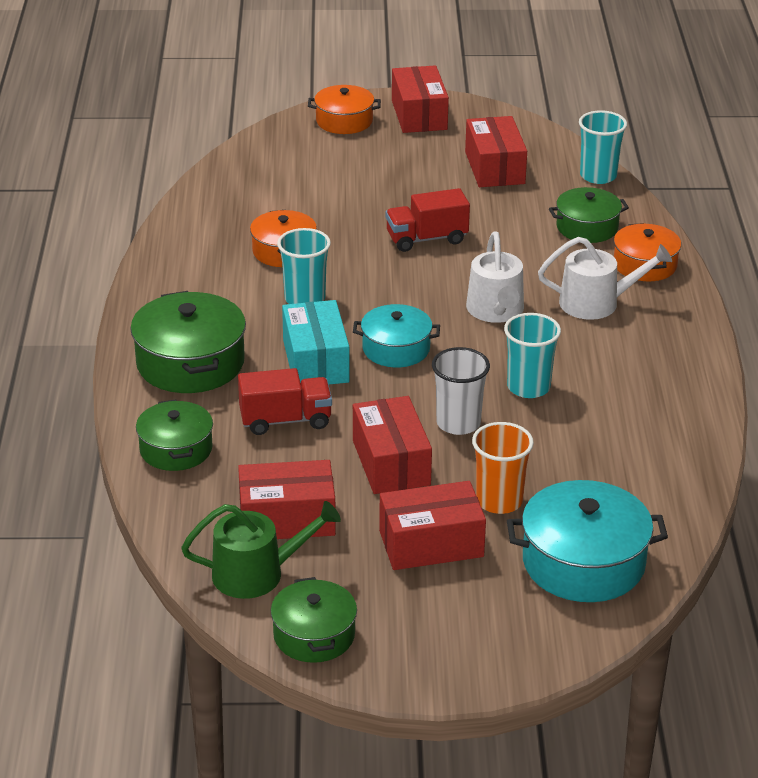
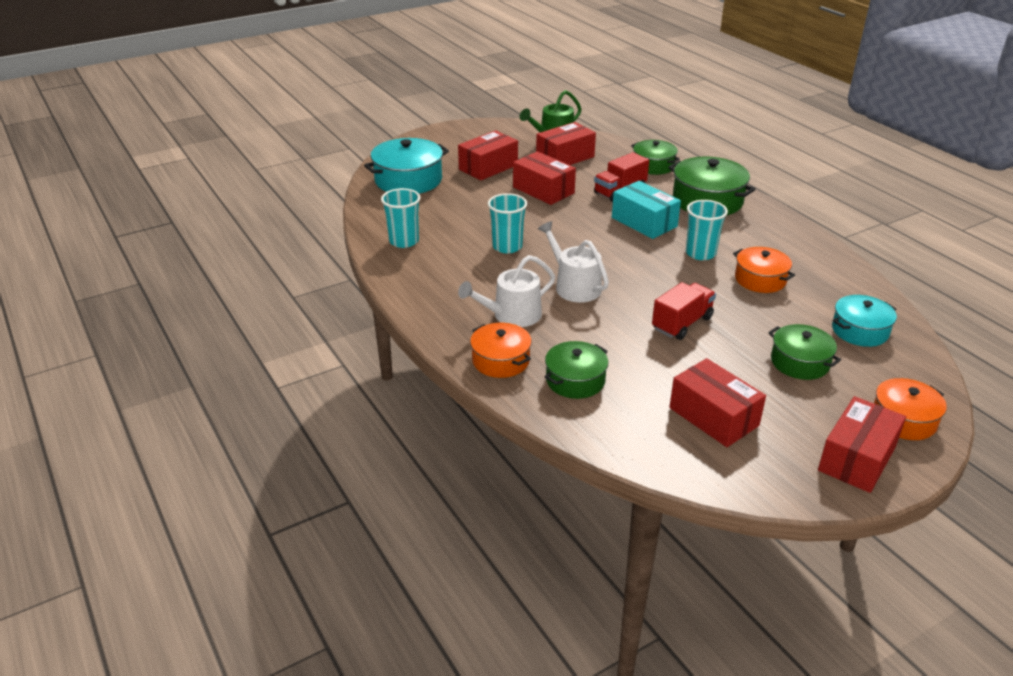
camera: 150 degrees right, 0 degrees up
(314, 635) = (505, 129): green pot -> green pot (800, 362)
(396, 349) = (608, 243): turquoise pot -> turquoise pot (860, 331)
(419, 115) = (856, 458): red box -> red box turned 75 degrees clockwise
(458, 423) = (528, 217): white cup -> none
(499, 501) = (471, 191): orange cup -> none
(598, 176) = (616, 445): turquoise cup -> turquoise cup (404, 241)

